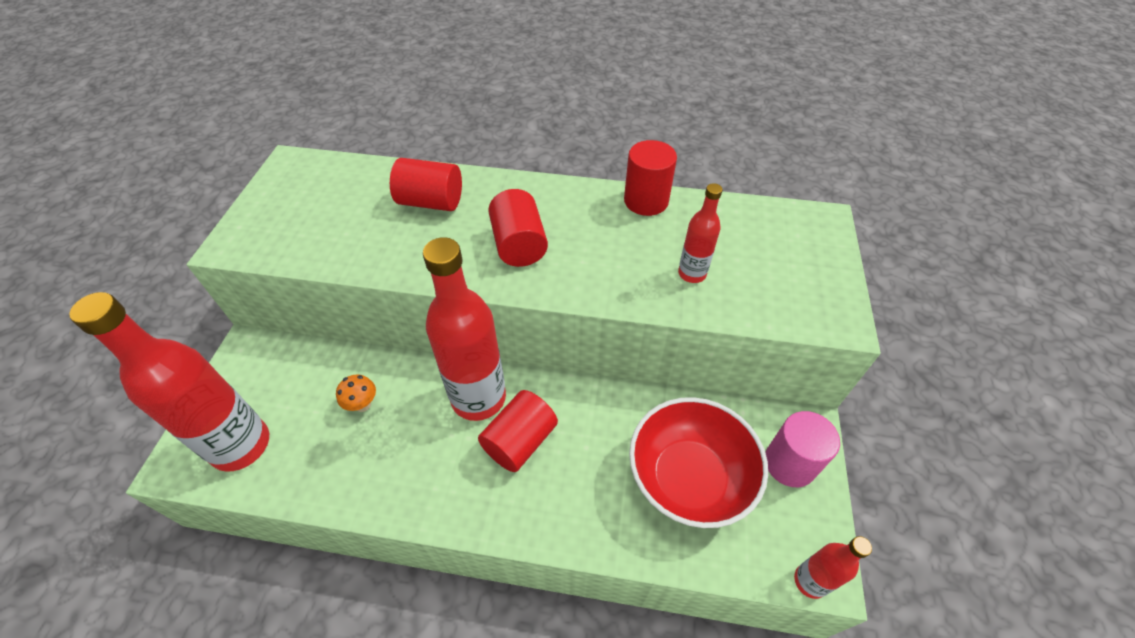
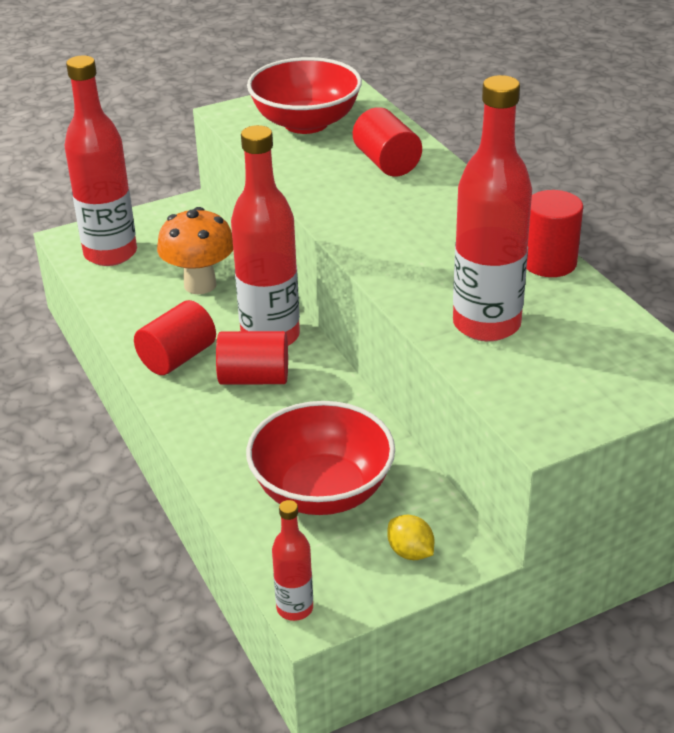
camera: 55 degrees right, 15 degrees down
(315, 211) = (306, 123): none -> red bowl
(363, 404) = (200, 285): orange mushroom -> orange mushroom, size x2.04
(519, 245) = (397, 224): red cylinder -> red cylinder (177, 357)
(692, 274) = (486, 324): red bottle -> red bottle, size x2.05
(789, 463) = (410, 552): pink cylinder -> yellow lemon

